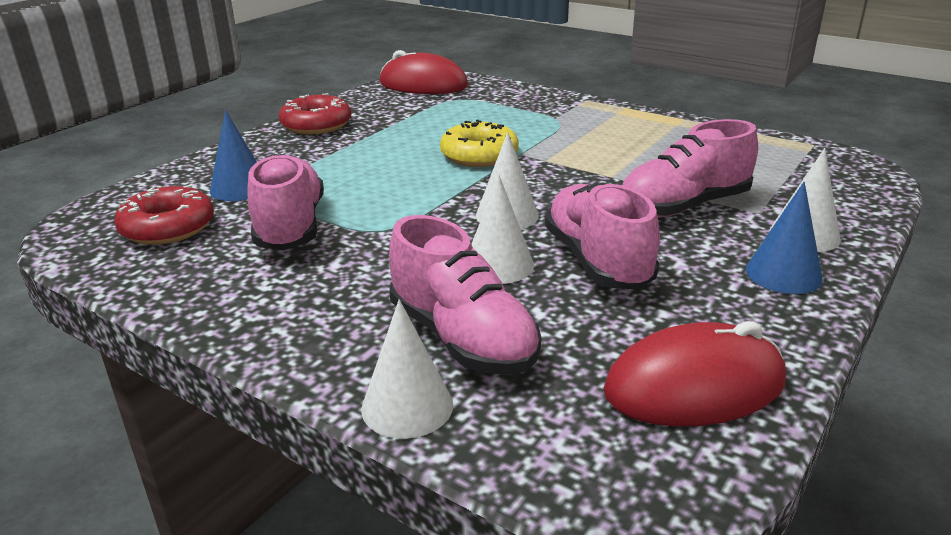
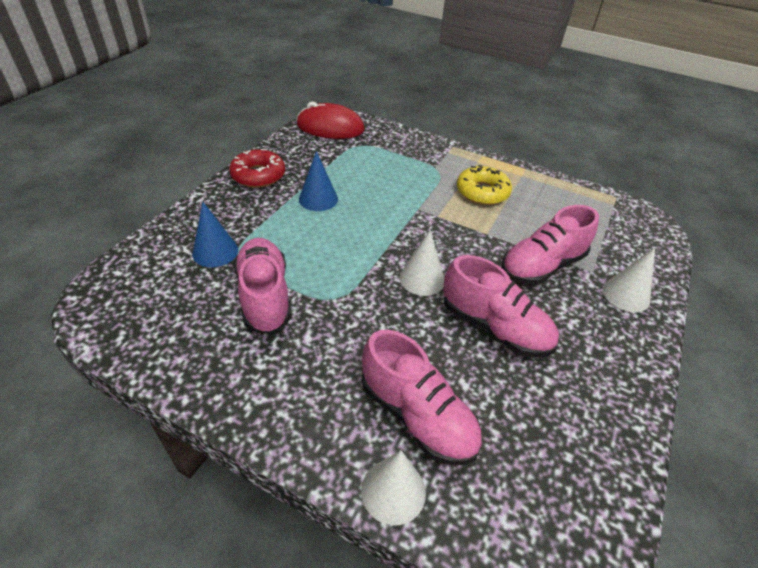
camera: 10 degrees left, 15 degrees up
(168, 227) = (169, 300): red donut -> none
(479, 155) = (388, 211): yellow donut -> yellow donut (482, 192)
(498, 265) = (427, 334): white cone -> none
(597, 261) = (494, 327): pink shoe -> pink shoe turned 150 degrees clockwise
(694, 386) = (582, 456): red mouse -> none
(783, 274) = (619, 336): blue cone -> blue cone (318, 199)

